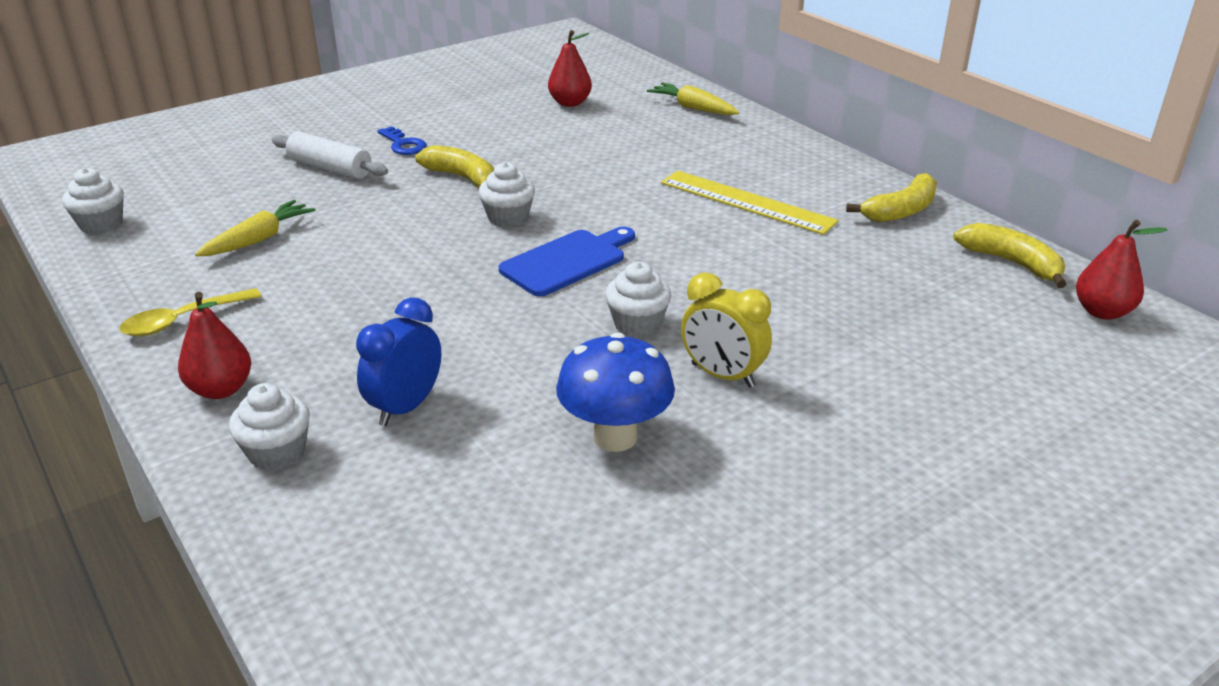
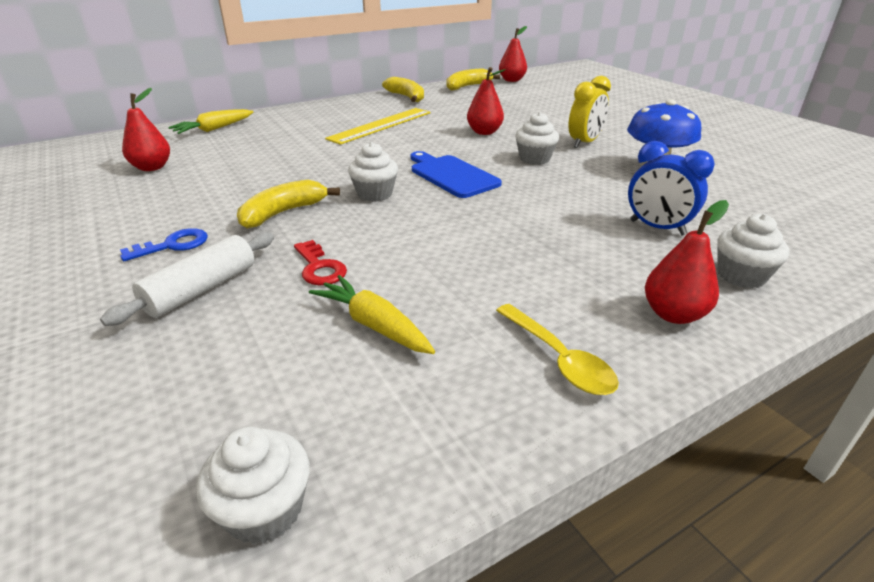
camera: 85 degrees left, 0 degrees up
(353, 208) = (319, 268): none -> red key
(745, 282) = (484, 132): none -> red pear

